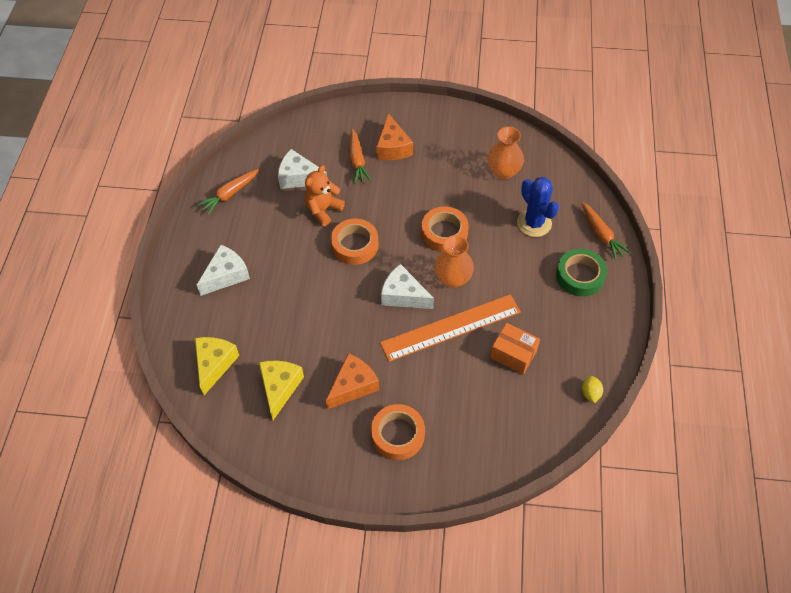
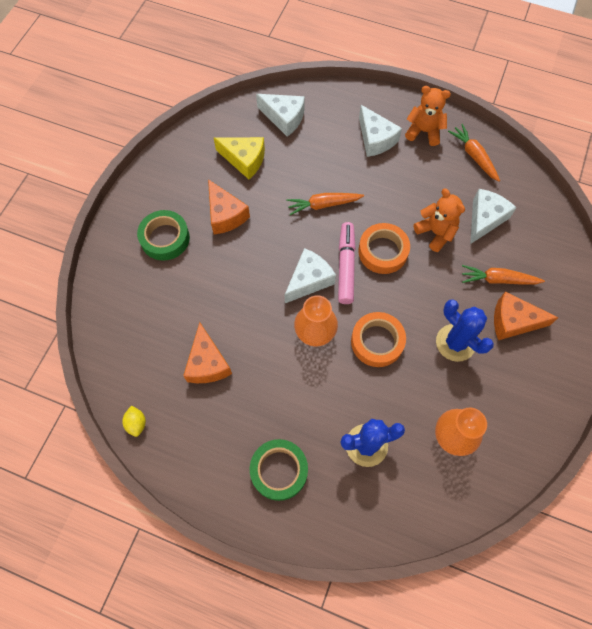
camera: 105 degrees right, 10 degrees up
(208, 237) = (424, 131): none -> orange teddy bear
(214, 364) = (284, 118): yellow cheese -> white cheese
(379, 270) = (346, 266): none -> pink marker
(398, 434) = (165, 238): orange tape -> green tape
(425, 181) = (455, 343): none -> blue cactus
(450, 327) = (258, 313): orange ruler -> none
(513, 354) = (207, 363): orange box -> orange cheese
(590, 393) = (136, 423): yellow lemon -> yellow lemon turned 60 degrees clockwise
(601, 235) = (329, 521): orange carrot -> orange carrot (323, 205)

